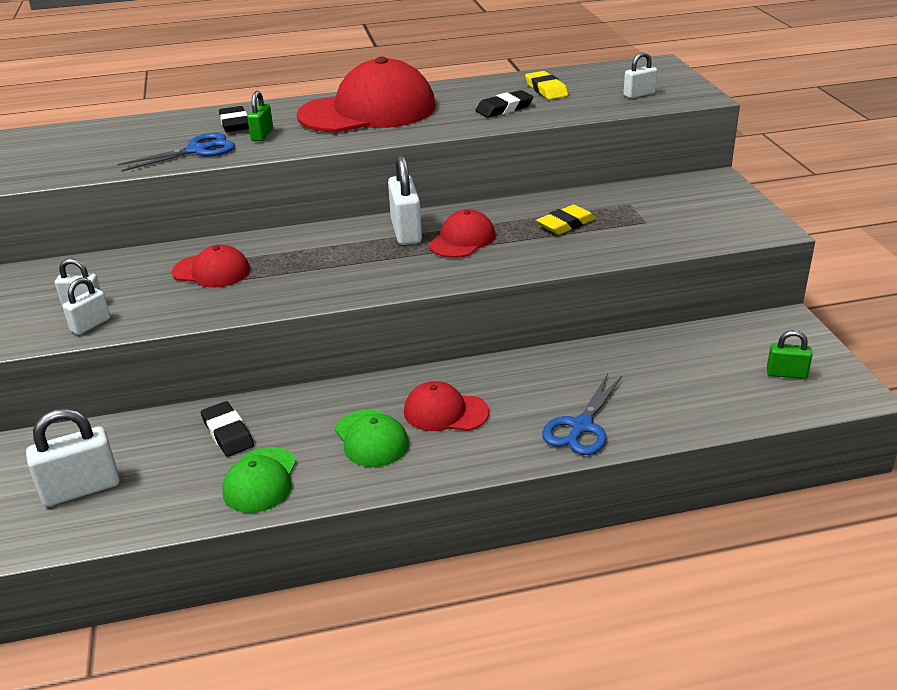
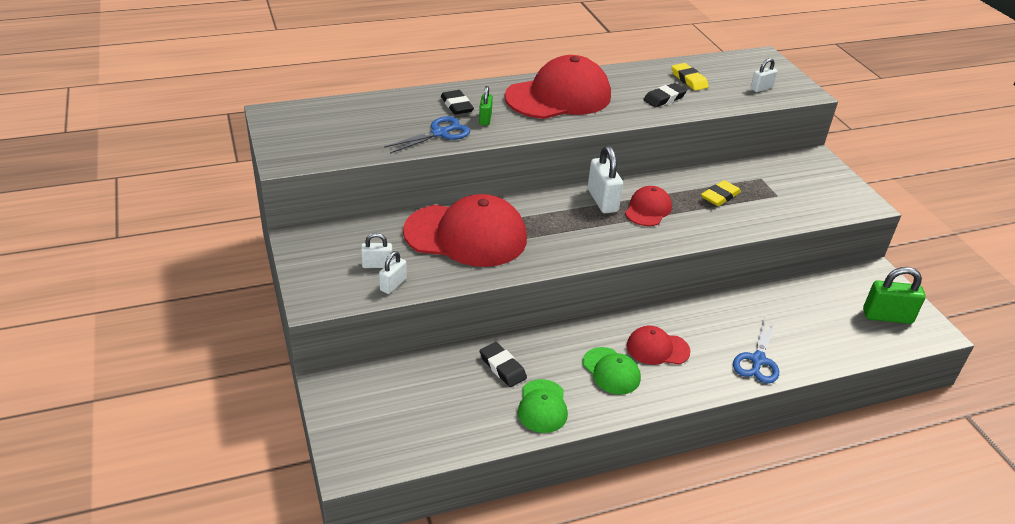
camera: 10 degrees left, 5 degrees up
(81, 489) = (410, 416): white padlock -> none
(211, 271) = (466, 235): red cap -> red cap, size x2.02
(786, 374) = (887, 316): green padlock -> green padlock, size x1.72

